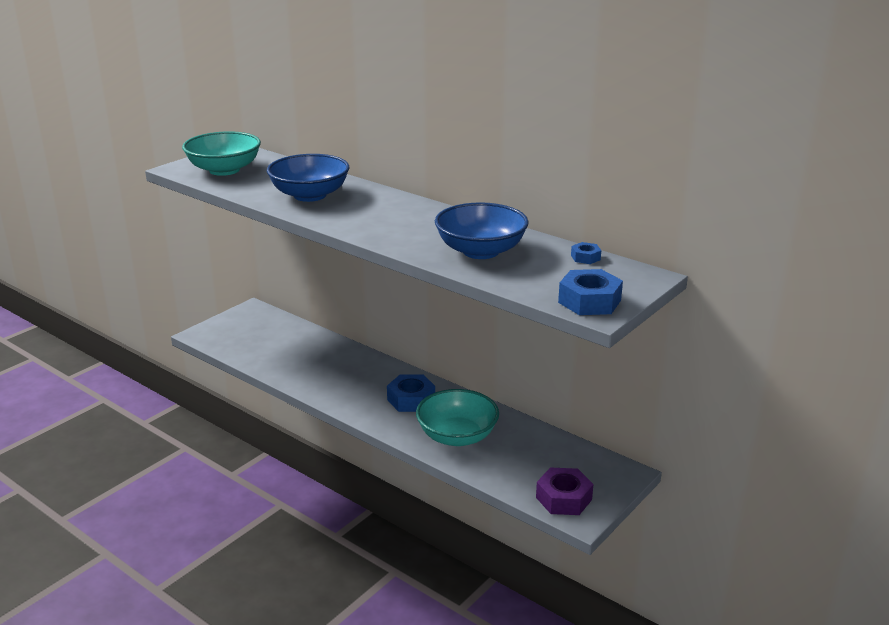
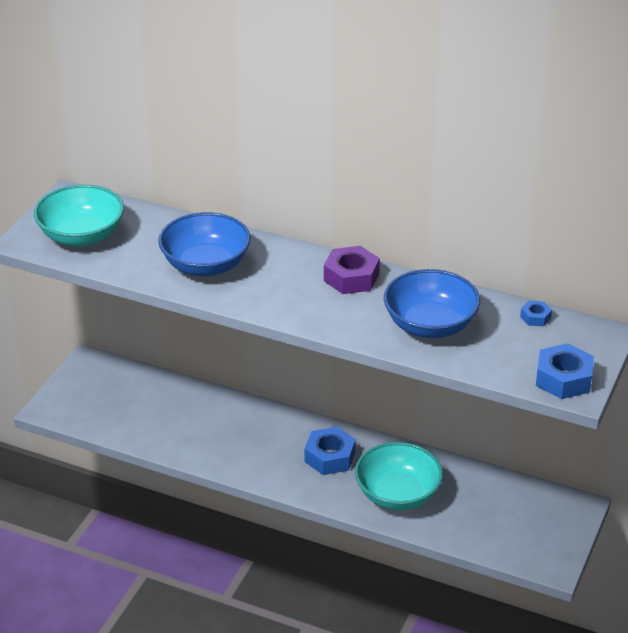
camera: 15 degrees left, 10 degrees up
(563, 498) = (530, 548): purple nut -> purple nut (351, 277)

